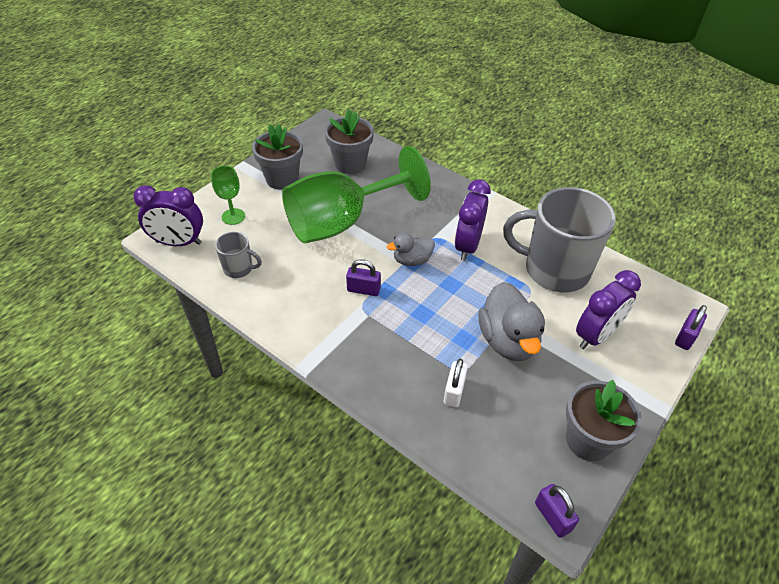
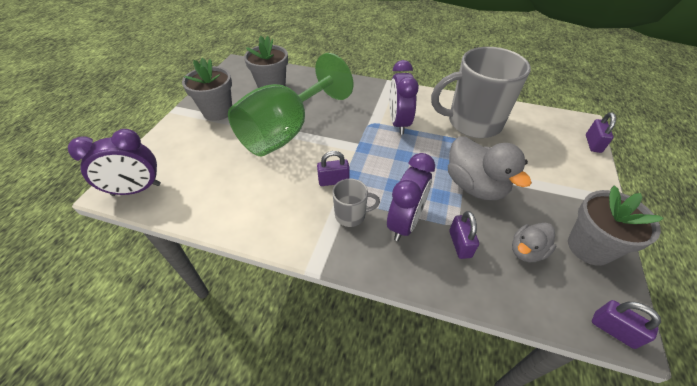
camera: 20 degrees left, 0 degrees up
(233, 216) = (184, 152): green goblet -> none
(239, 268) = (208, 196): grey mug -> grey mug (351, 215)
(412, 260) = (361, 146): grey duck -> grey duck (526, 251)
(454, 391) = (460, 244): white padlock -> purple padlock
(596, 335) = (534, 161): purple clock -> purple clock (405, 223)

